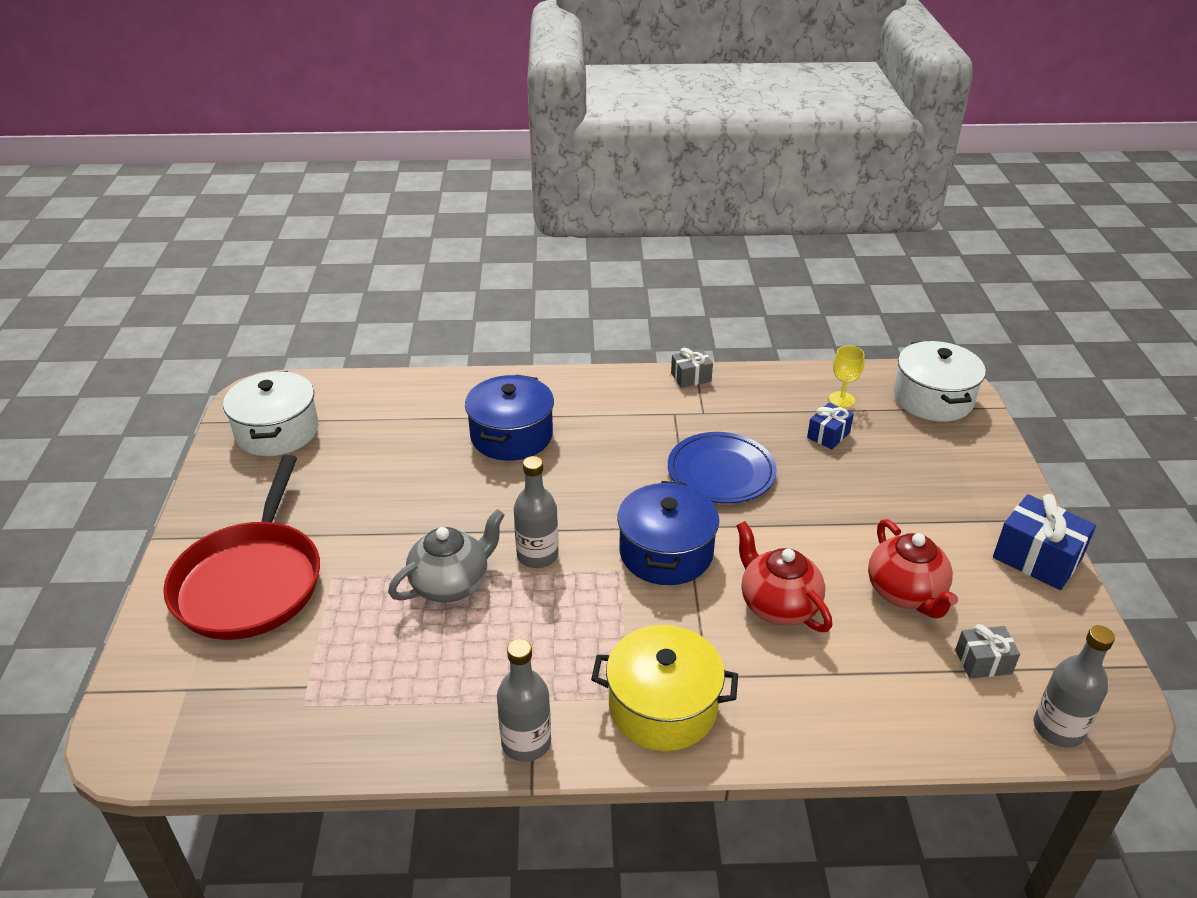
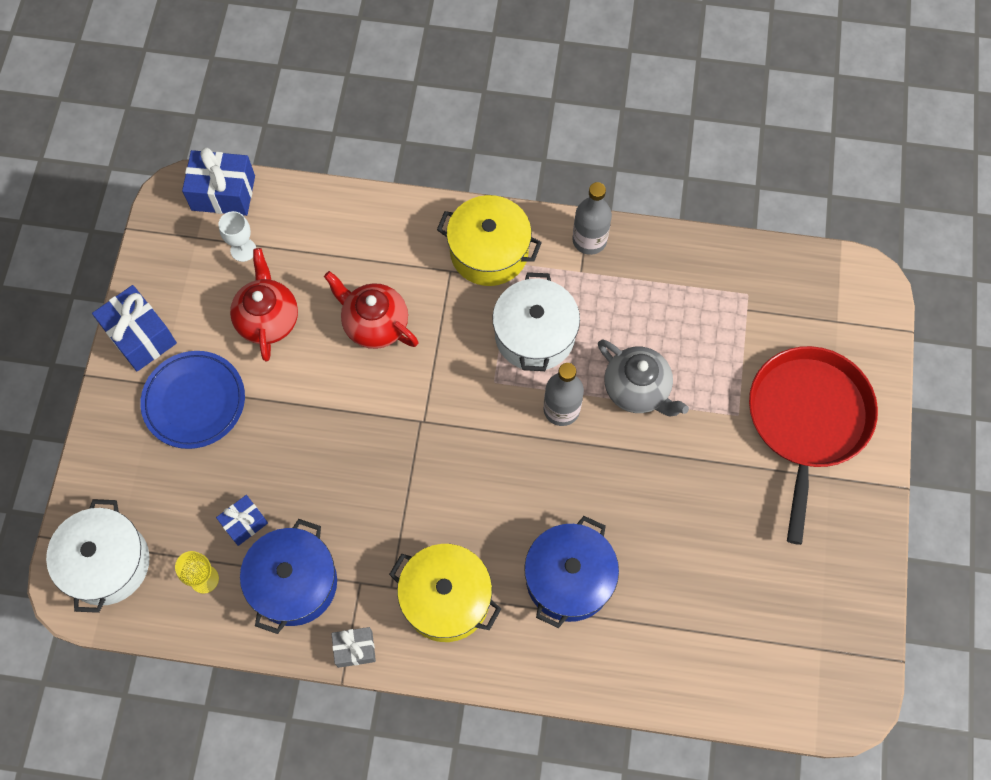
camera: 170 degrees left, 30 degrees up
(277, 431) = (817, 629): white pot -> white pot (535, 335)
(451, 584) = (637, 389): grey teapot -> grey teapot turned 105 degrees counterclockwise
(622, 412) = (446, 599): none -> yellow pot
(666, 552) = (450, 394): blue pot -> blue pot (294, 583)
(721, 472) = (371, 486): blue plate -> blue plate (194, 401)
(778, 605) = (375, 324): red teapot -> red teapot turned 150 degrees clockwise
(983, 662) = (243, 250): grey gift -> white goblet
(1058, 729) = (223, 193): grey bottle -> blue gift

